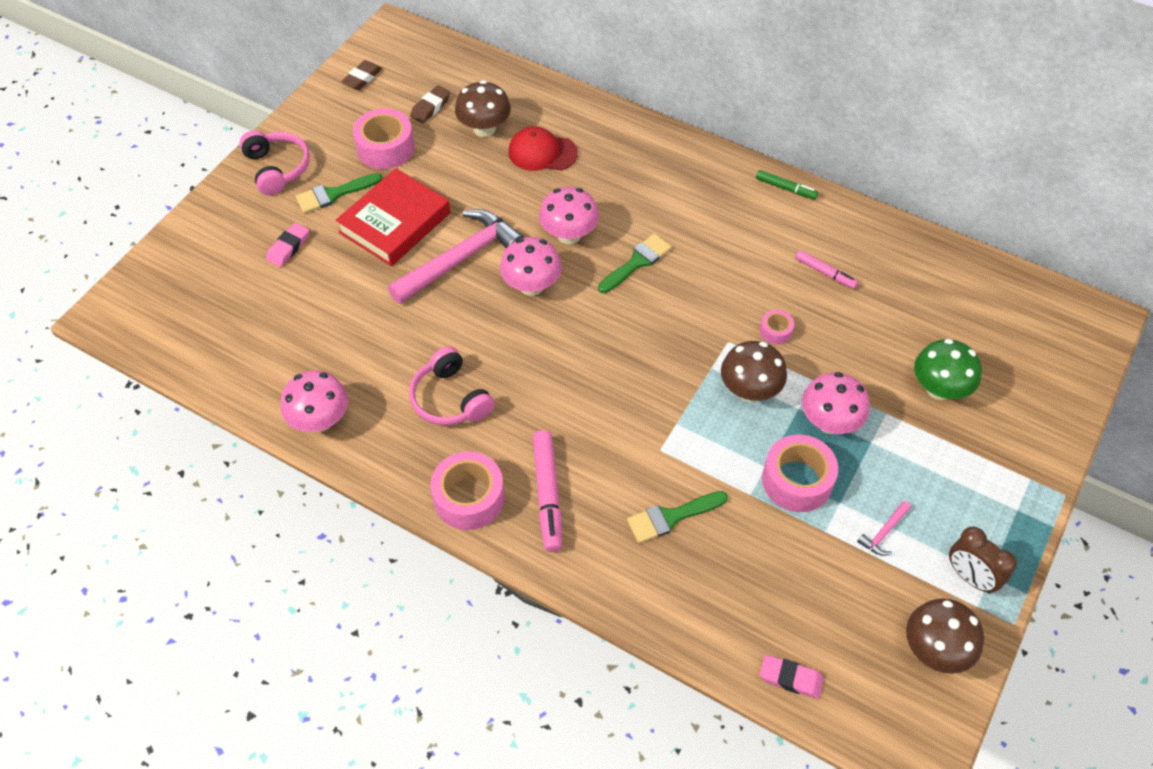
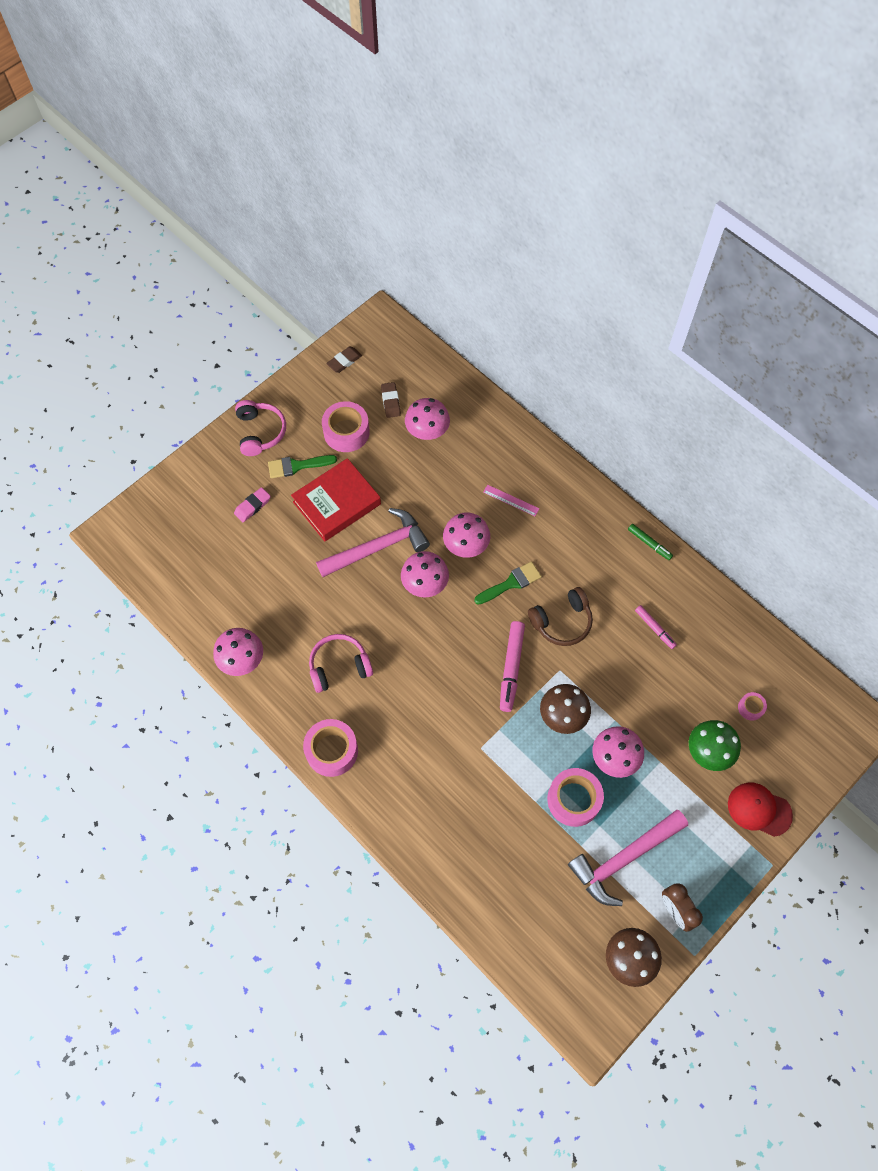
camera: 15 degrees right, 10 degrees up
(430, 107) = (390, 401): brown eraser -> brown eraser turned 60 degrees counterclockwise
(450, 399) = (339, 666): pink headphones -> pink headphones turned 90 degrees clockwise
(484, 129) = (427, 432): brown mushroom -> pink mushroom
(542, 152) = (466, 465): red cap -> red cap (759, 809)
(547, 494) = (388, 762): pink marker -> pink marker (511, 667)
(607, 177) = (511, 500): none -> pink ruler
(671, 517) = (472, 804): green brush -> none
(712, 290) = (562, 622): none -> brown headphones
(775, 331) = (599, 670): pink tape -> pink tape (750, 708)
(790, 678) = (518, 951): pink eraser -> none
(884, 532) = (624, 858): pink hammer -> pink hammer, size x2.44

